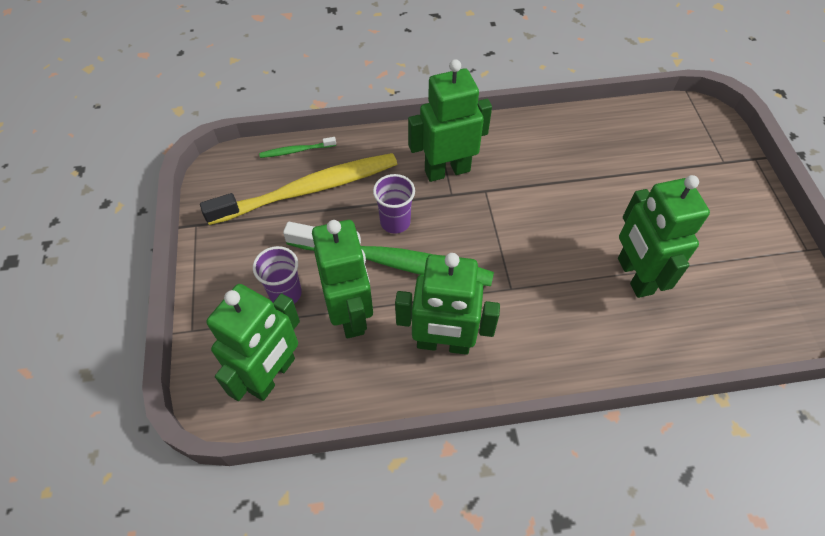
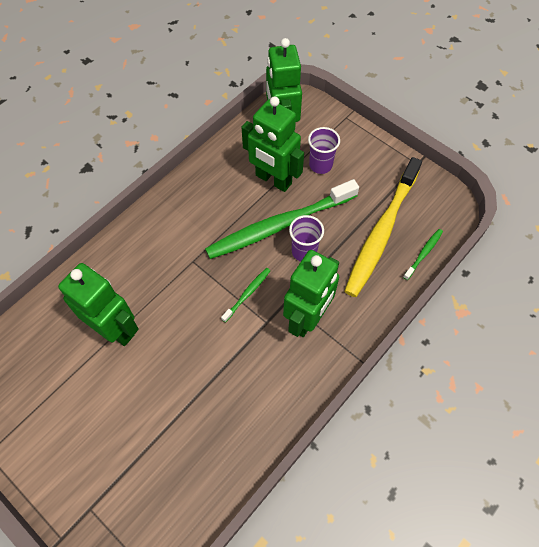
camera: 140 degrees right, 5 degrees up
(443, 344) = (207, 200): green robot -> none
(482, 222) = (247, 294): none -> green toothbrush

